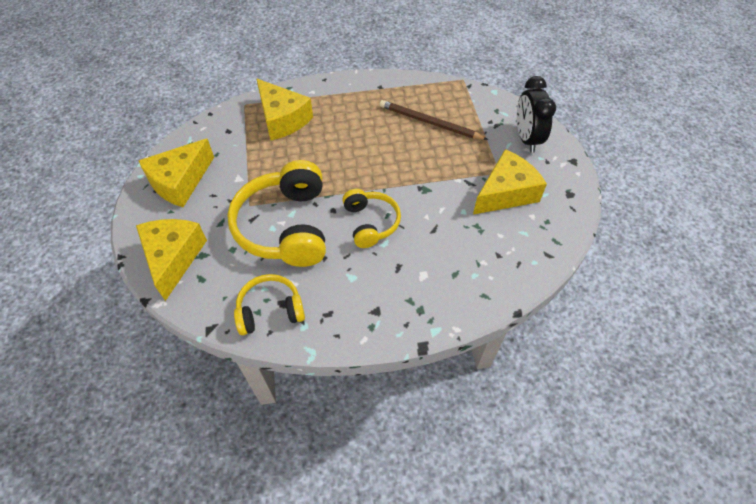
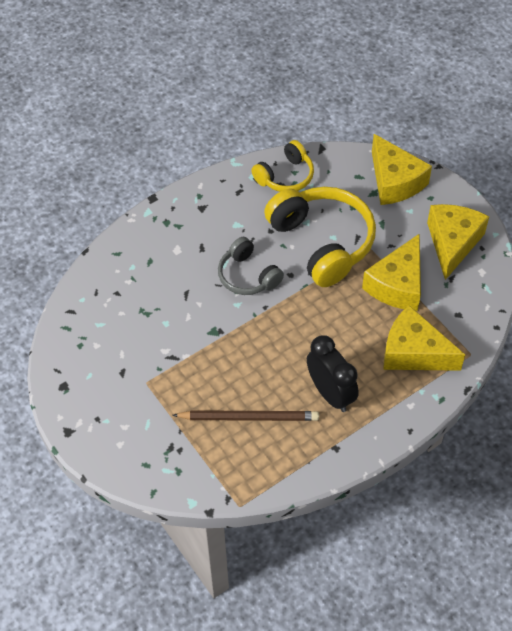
camera: 155 degrees right, 0 degrees up
(370, 223) = (248, 276): yellow headphones -> grey headphones
(506, 193) = (130, 360): yellow cheese -> yellow cheese (397, 285)
(526, 138) = (129, 441): black clock -> black clock (330, 393)

